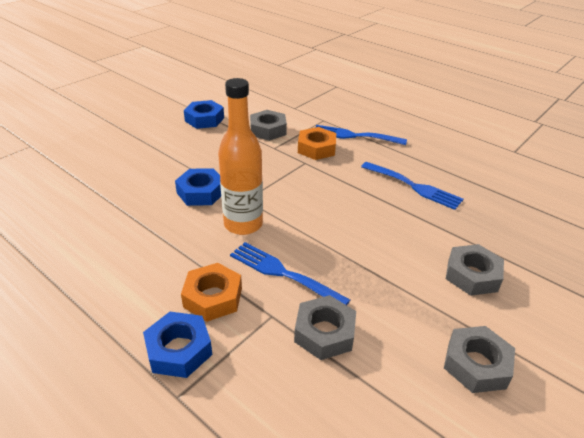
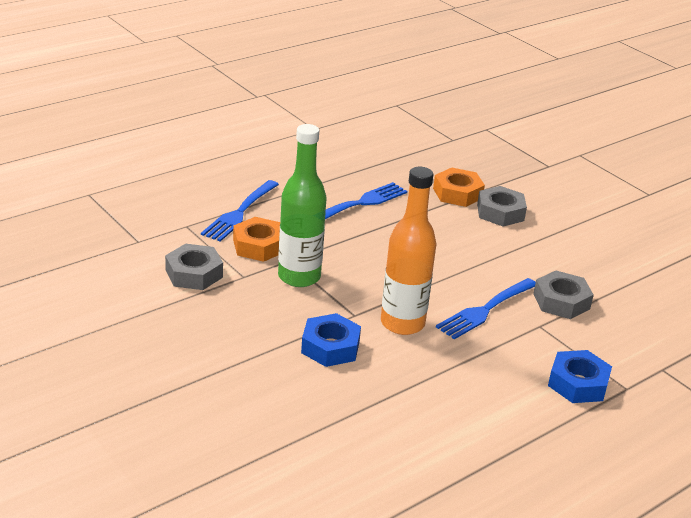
camera: 80 degrees left, 5 degrees down
(204, 119) = (133, 324): blue nut -> none
(213, 297) = (514, 357): orange nut -> orange nut (457, 193)
(285, 169) = (299, 277): none -> green bottle
(476, 364) = (594, 240): grey nut -> none

